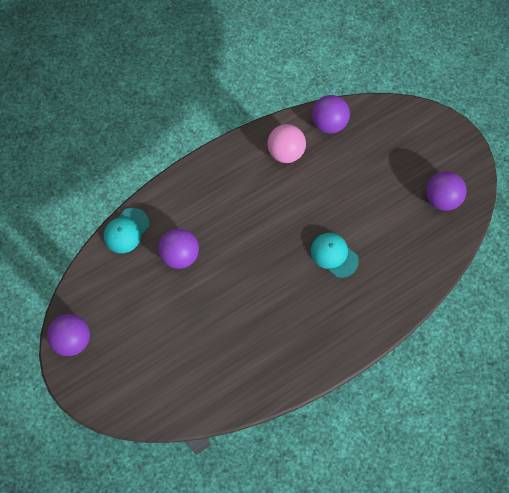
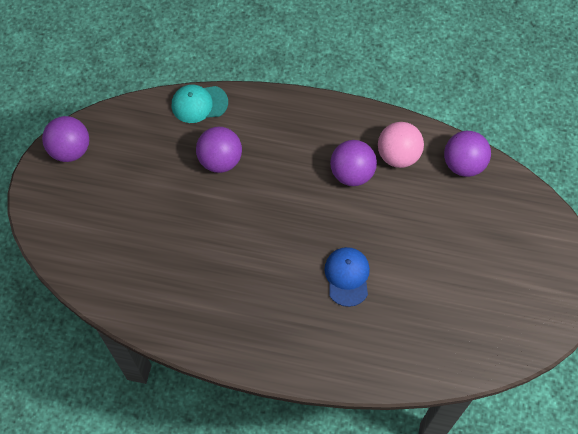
camera: 45 degrees right, 5 degrees down
(334, 255) = (347, 276): turquoise cap -> blue cap
(441, 198) = (499, 318): purple ball -> purple ball (352, 173)

